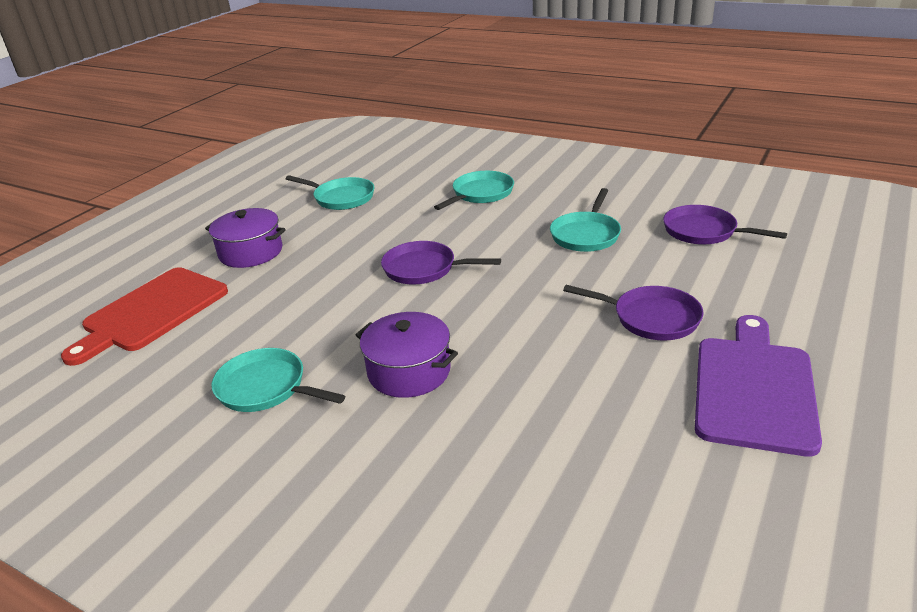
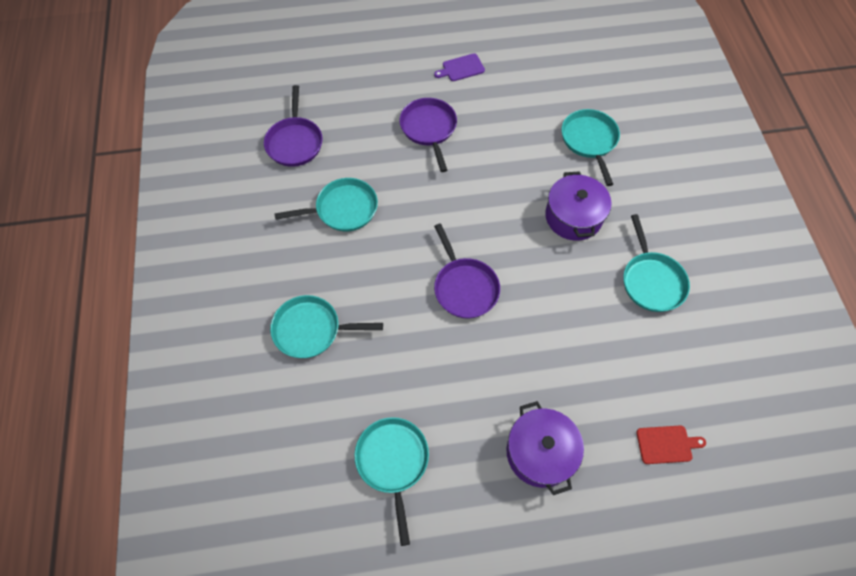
camera: 130 degrees left, 30 degrees up
(151, 312) = (666, 444): red cutting board -> red cutting board, size x0.43
(500, 450) = (589, 141): none -> turquoise pan
(754, 388) = (461, 68): purple cutting board -> purple cutting board, size x0.43

